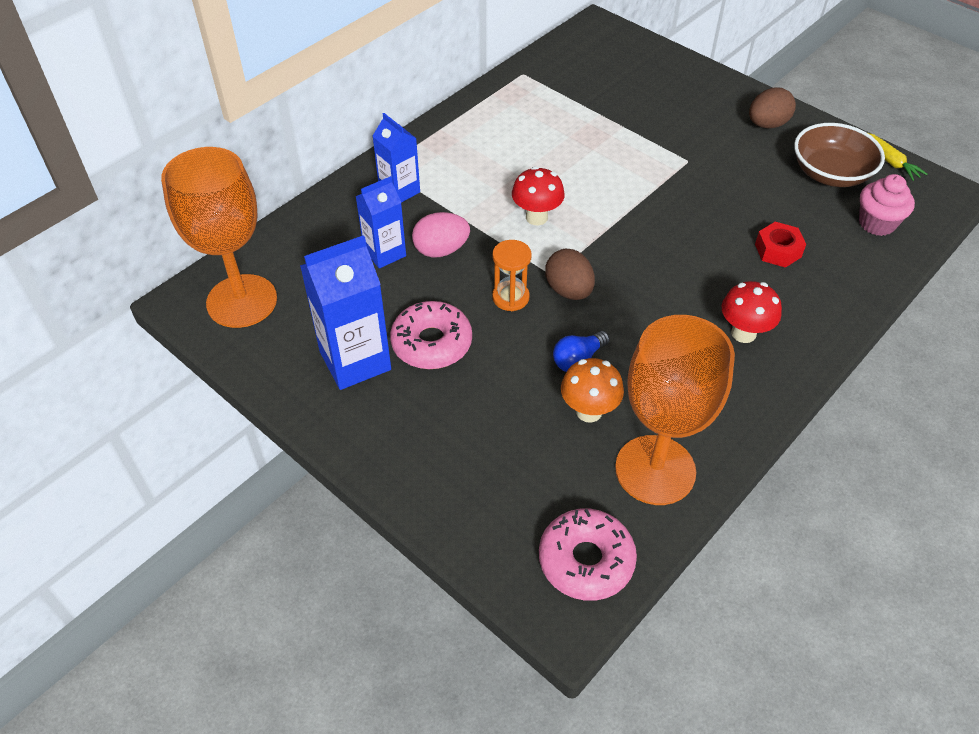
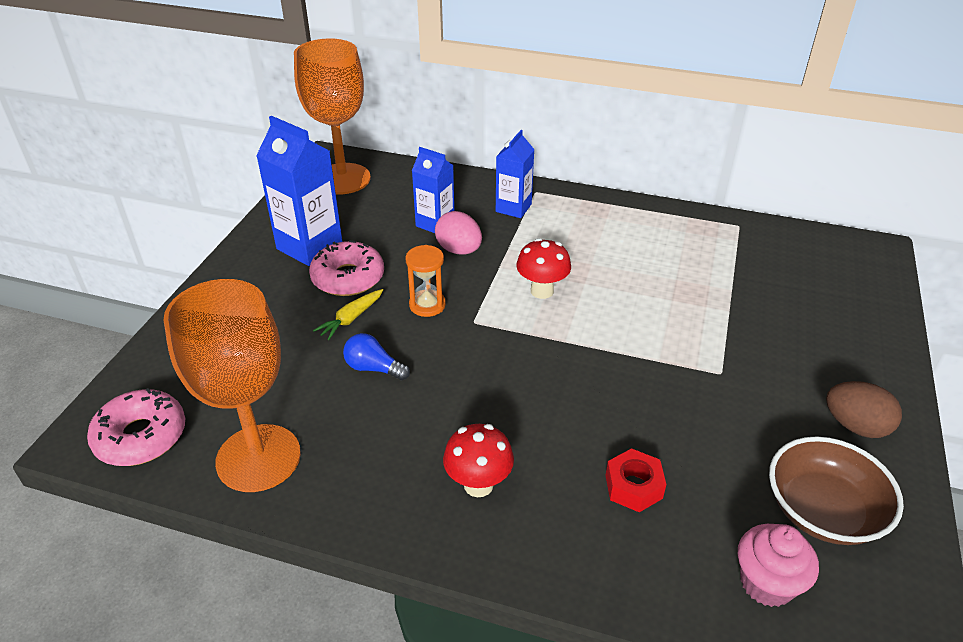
camera: 65 degrees right, 10 degrees down
(569, 290) = (459, 338): brown egg -> none
(589, 411) = (313, 392): orange mushroom -> none
(891, 162) = (915, 577): yellow carrot -> yellow carrot (351, 319)

